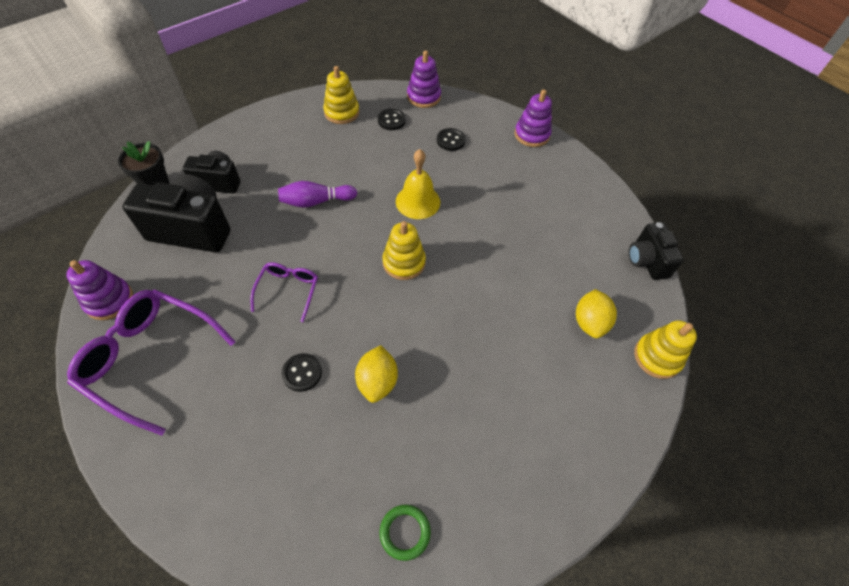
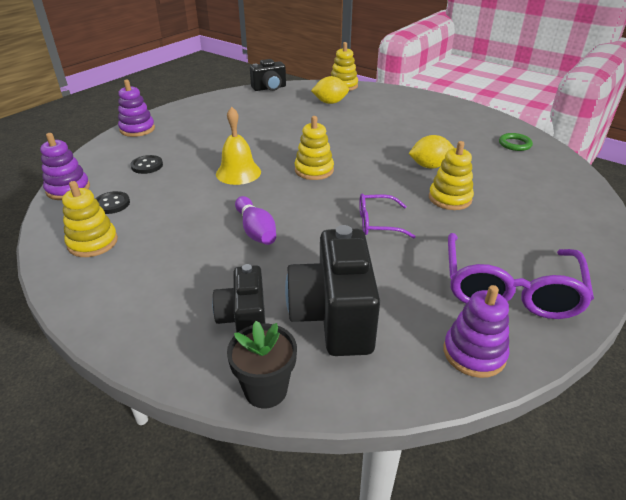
camera: 100 degrees left, 20 degrees down
(302, 373) = (450, 198): black button -> yellow stacking toy

